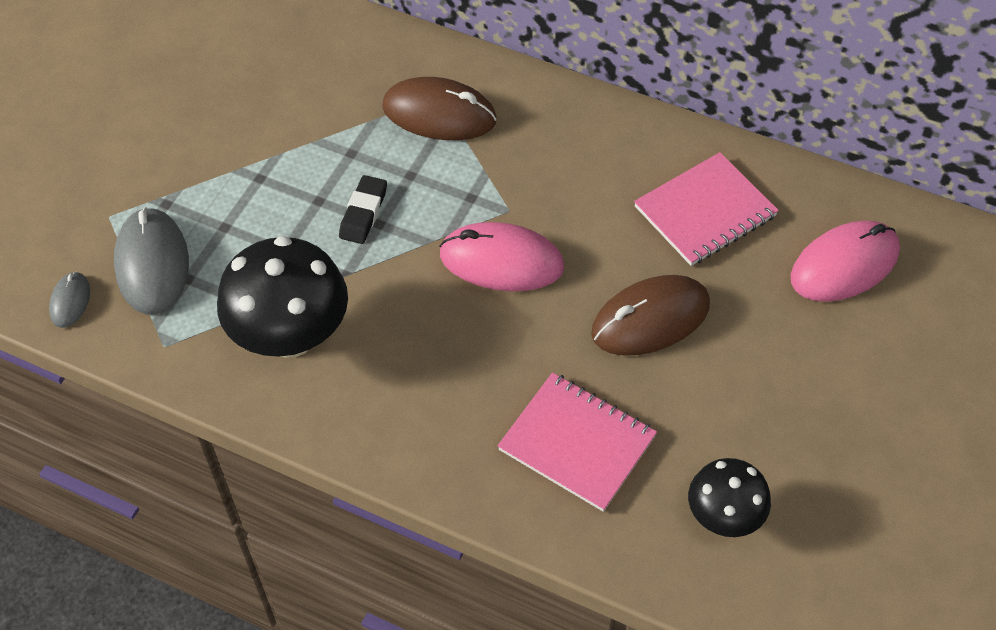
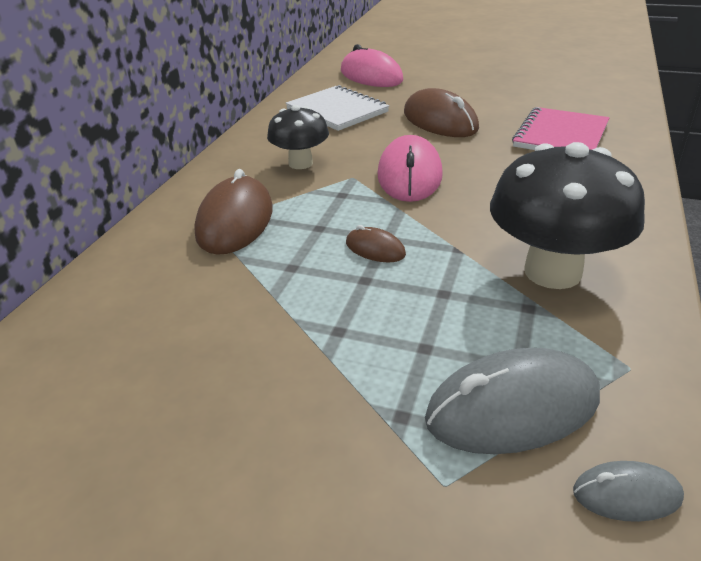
camera: 95 degrees left, 20 degrees down
(363, 213) = (375, 249): black eraser -> brown mouse
(705, 211) = (337, 111): pink notebook -> white notebook
(723, 516) = (576, 95): black mushroom -> black mushroom (300, 163)

